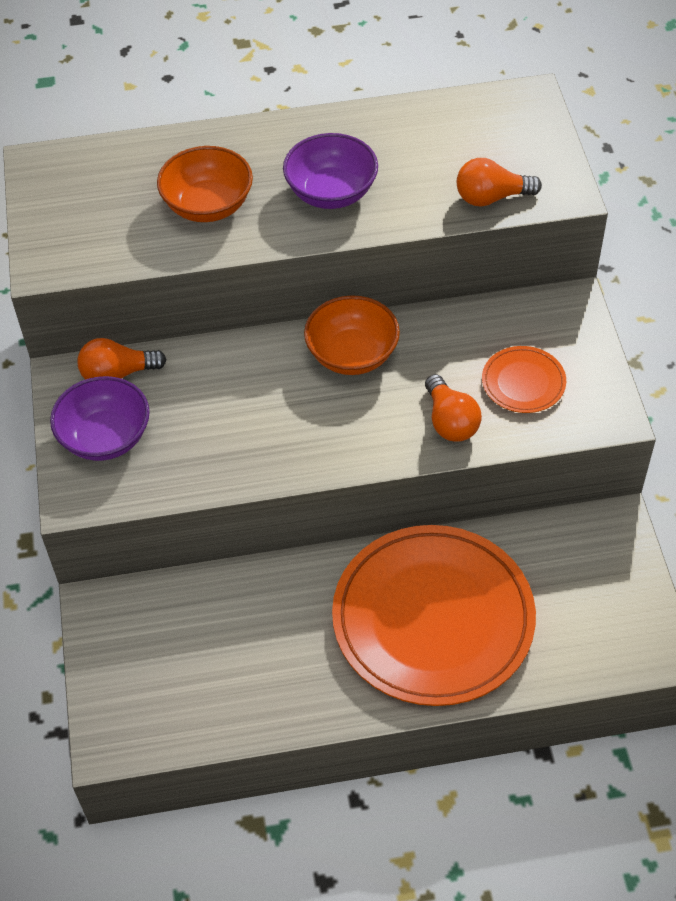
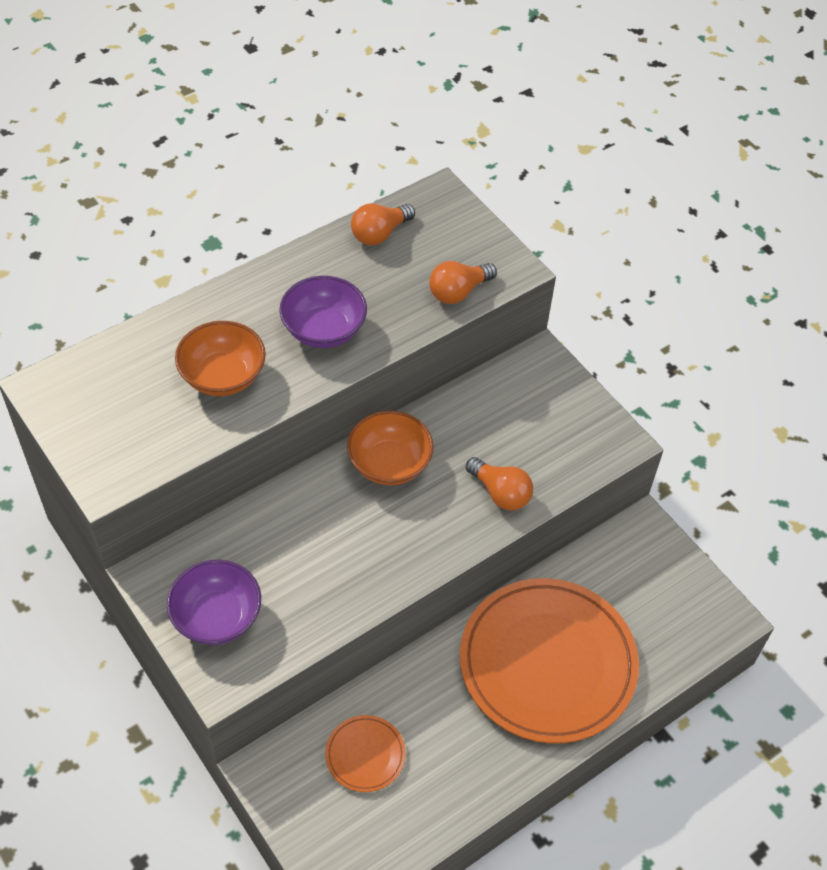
camera: 30 degrees left, 0 degrees up
(118, 374) = (195, 555): orange light bulb -> orange light bulb (380, 233)
(523, 382) = (539, 438): orange plate -> orange plate (365, 755)

